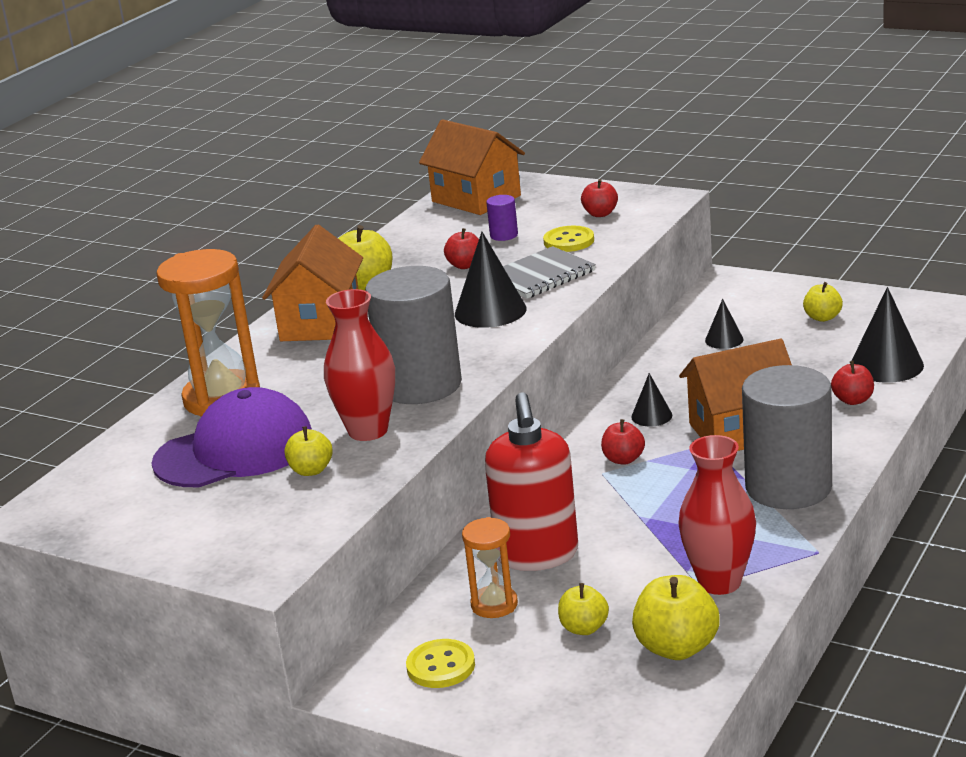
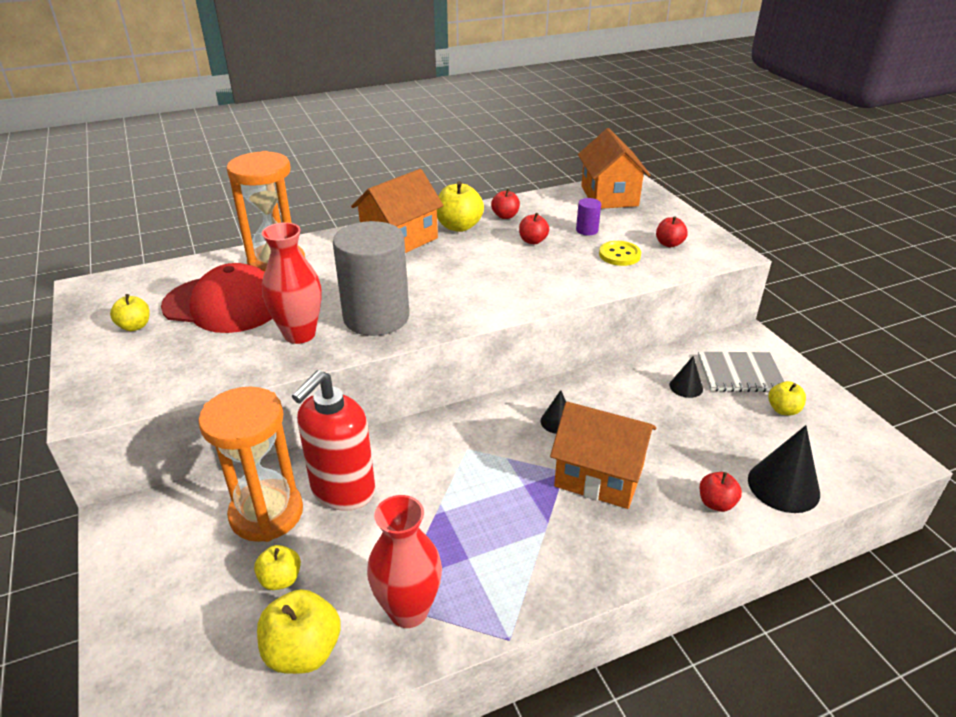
camera: 35 degrees right, 10 degrees up
(234, 451) = (224, 304): purple cap -> red cap
(311, 470) = (230, 345): yellow apple -> yellow apple (135, 326)
(441, 666) = (174, 541): yellow button -> none
(490, 311) = (496, 283): black cone -> none
(494, 605) = (266, 513): orange hourglass -> orange hourglass, size x1.86
(540, 276) = (564, 272): grey notebook -> grey notebook (740, 374)
(623, 459) = (494, 447): red apple -> red apple (505, 216)
(788, 487) = (566, 555): grey cylinder -> none

